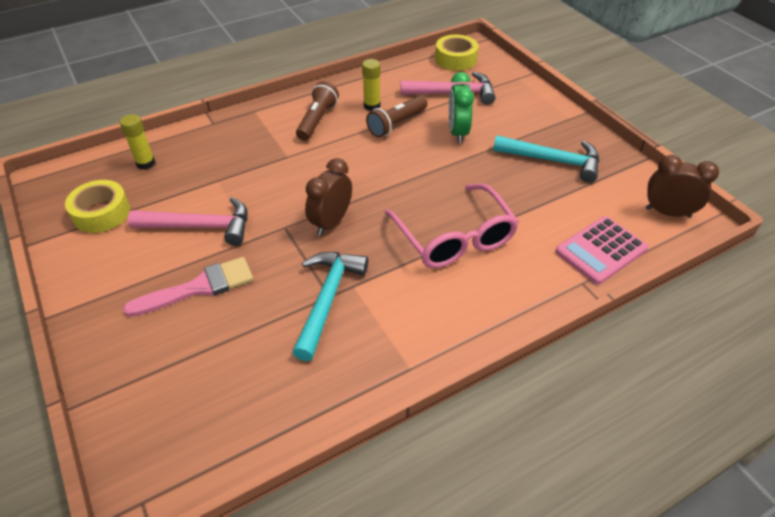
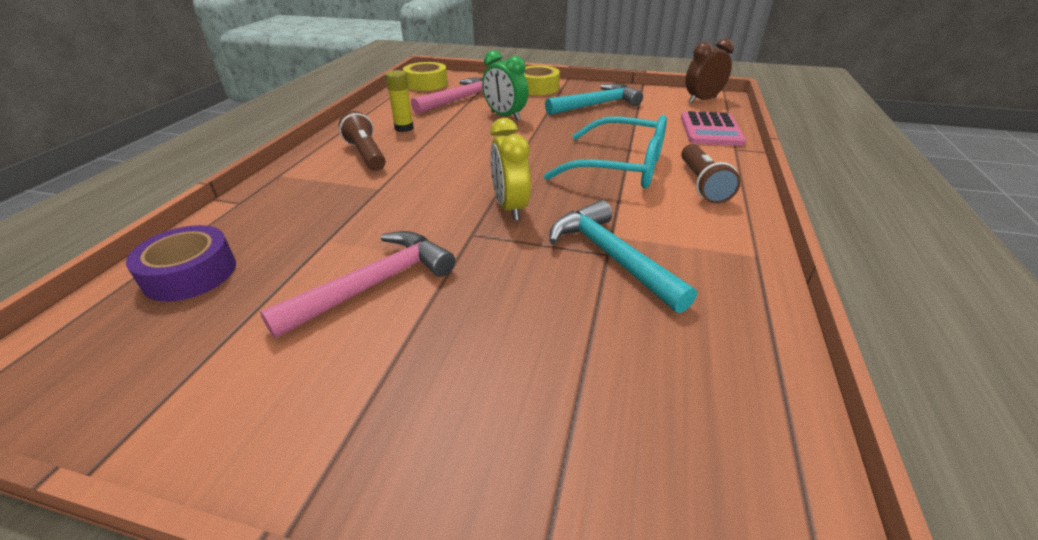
camera: 45 degrees left, 10 degrees down
(101, 213) = (190, 355): yellow tape -> yellow tape (537, 88)
(145, 163) = (190, 273): yellow glue stick -> purple tape
(198, 288) = (470, 334): pink brush -> none
(331, 222) = (510, 208): brown clock -> yellow clock
(396, 124) = (447, 130): brown flashlight -> brown flashlight (702, 184)
(454, 237) = (619, 167): pink glasses -> turquoise glasses

